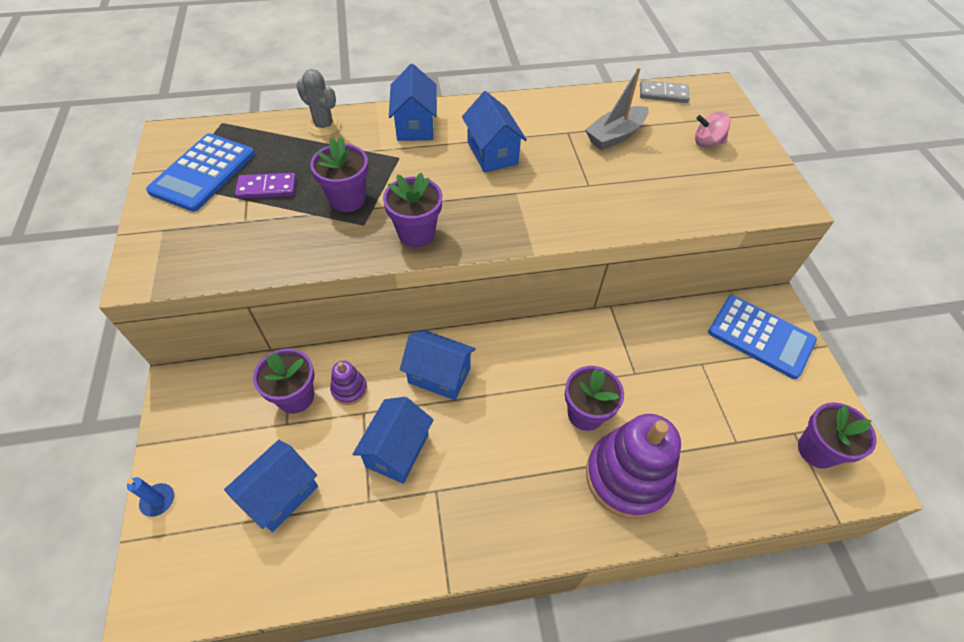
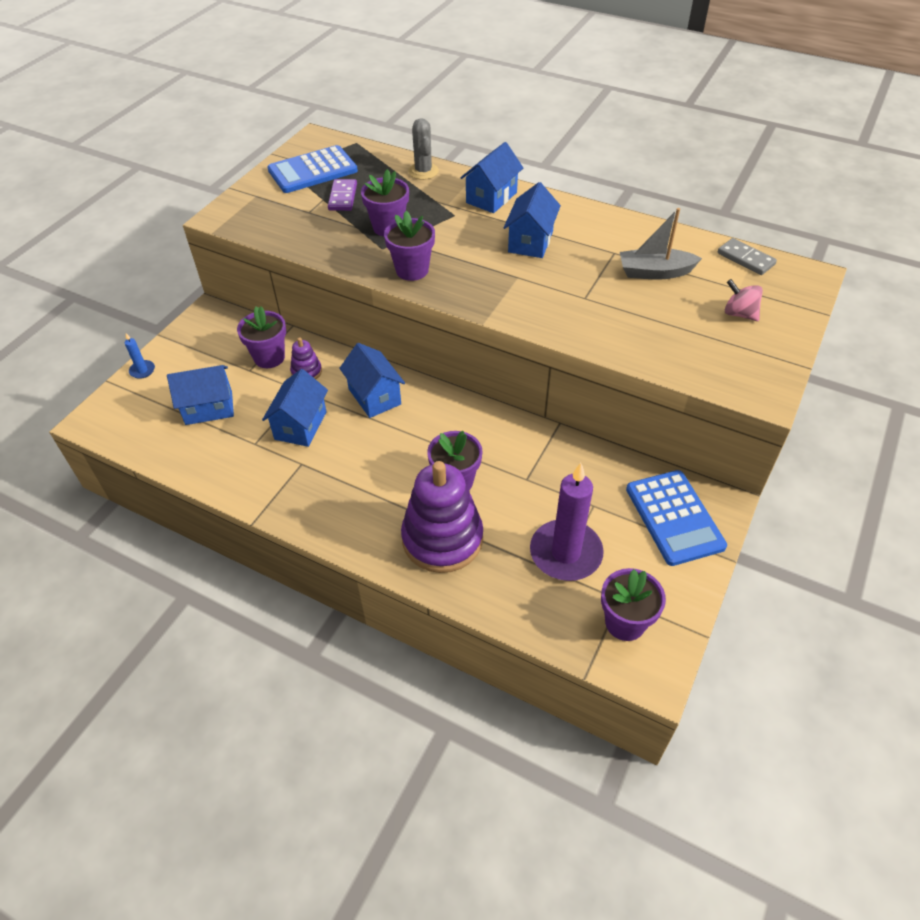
camera: 40 degrees right, 5 degrees down
(267, 188) = (343, 197): purple domino -> purple domino turned 60 degrees clockwise
(397, 450) = (300, 425): blue house -> blue house turned 45 degrees counterclockwise
(724, 420) = (565, 553): none -> purple candle

